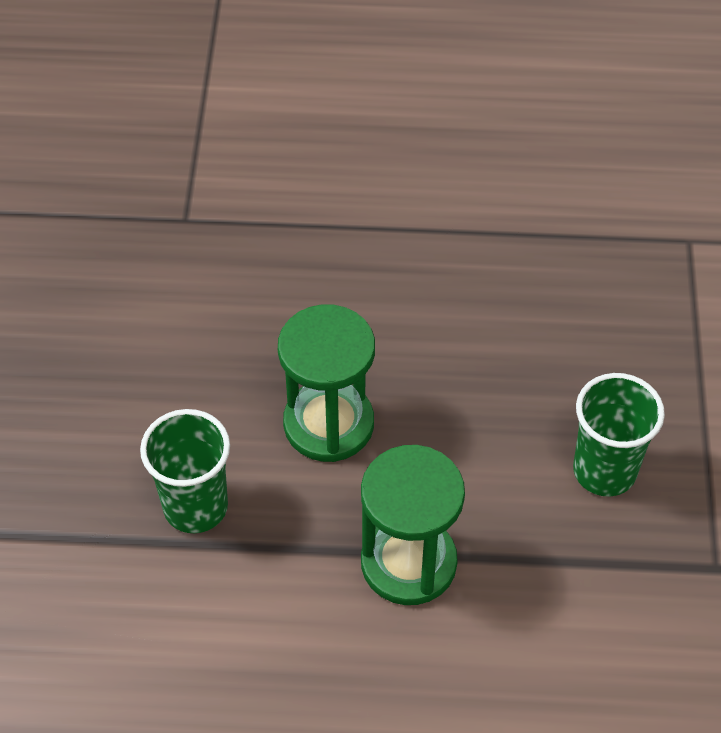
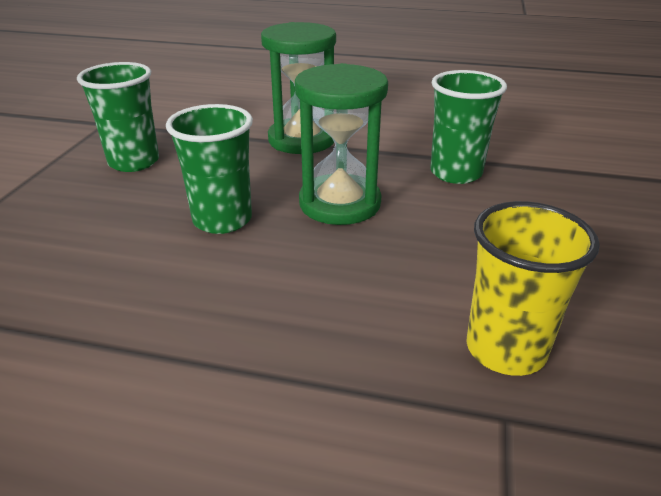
camera: 170 degrees left, 20 degrees down
(176, 268) = (505, 349): none -> yellow cup
(444, 378) = (222, 220): none -> green cup

